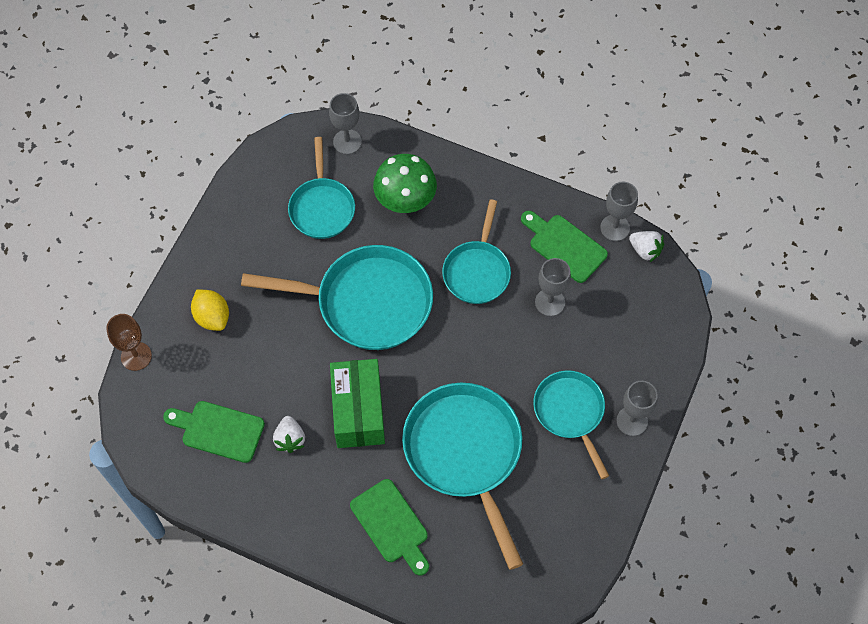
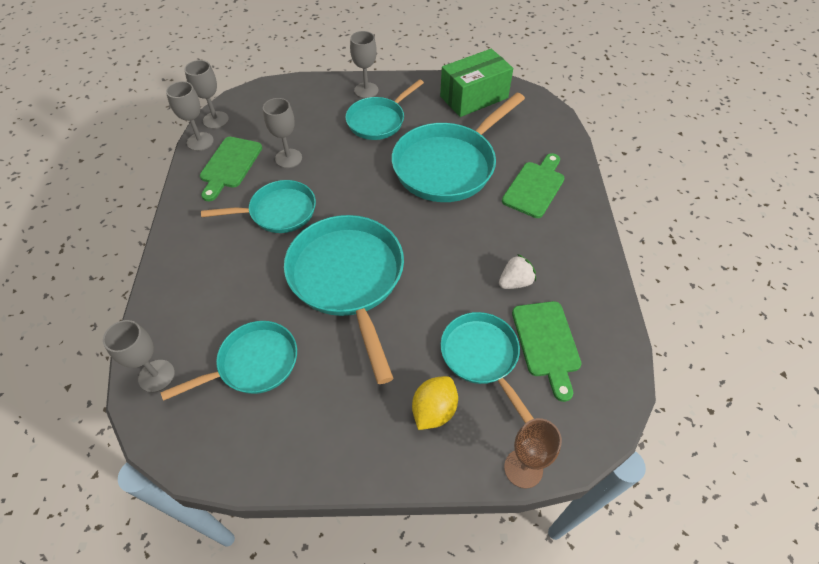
camera: 115 degrees left, 10 degrees down
(235, 373) = (482, 357): none -> turquoise pan
(358, 411) = (457, 243): green box -> green box (474, 97)
(405, 201) = (220, 292): green mushroom -> none
(645, 250) = (216, 120): white strawberry -> grey goblet

